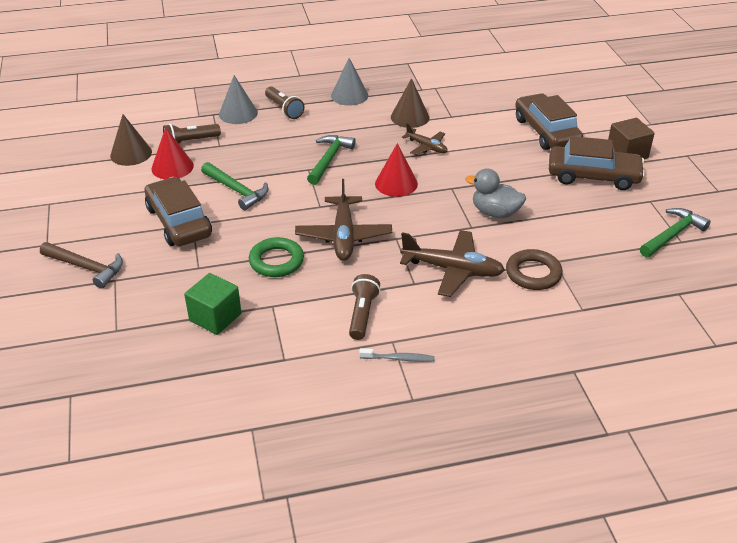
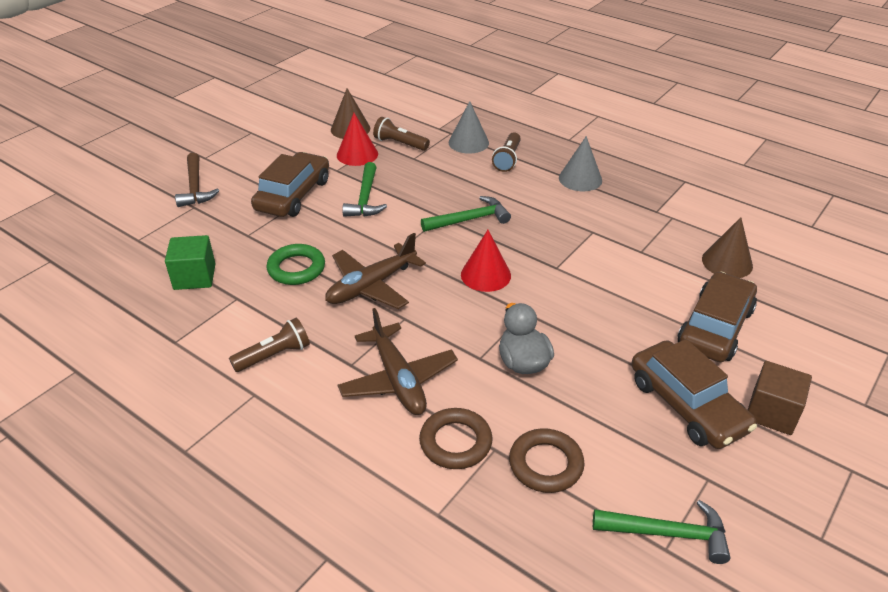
camera: 50 degrees right, 0 degrees up
(398, 358) = (233, 411): grey toothbrush -> none
(410, 117) = (600, 228): brown cone -> brown cone (727, 262)
(426, 147) = (568, 263): brown plane -> none
(585, 249) = (545, 464): none -> brown ring

